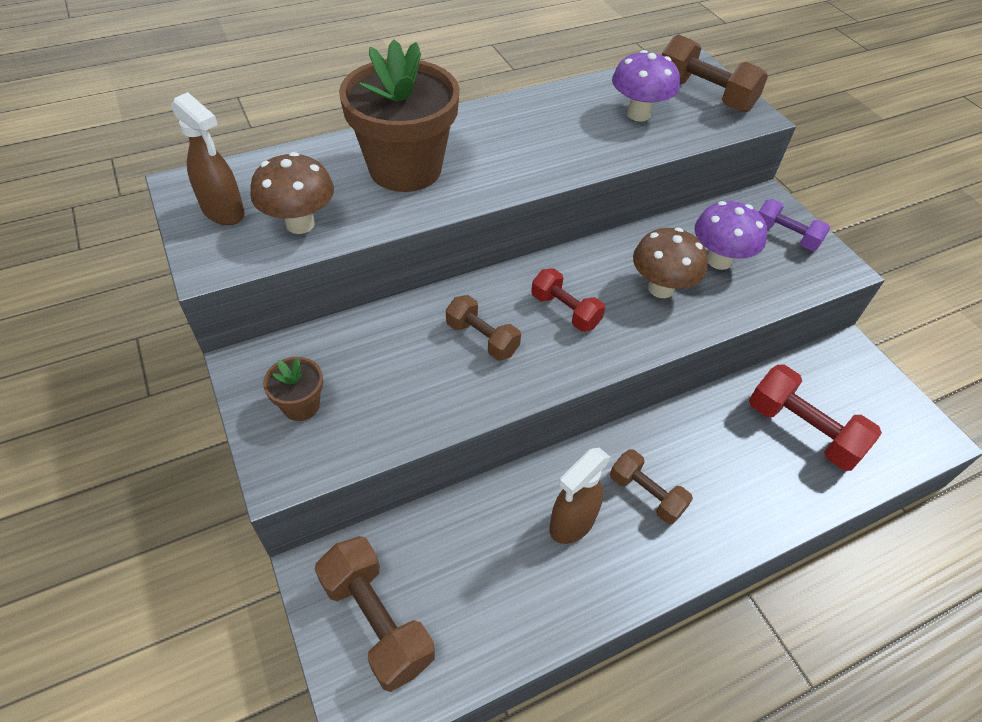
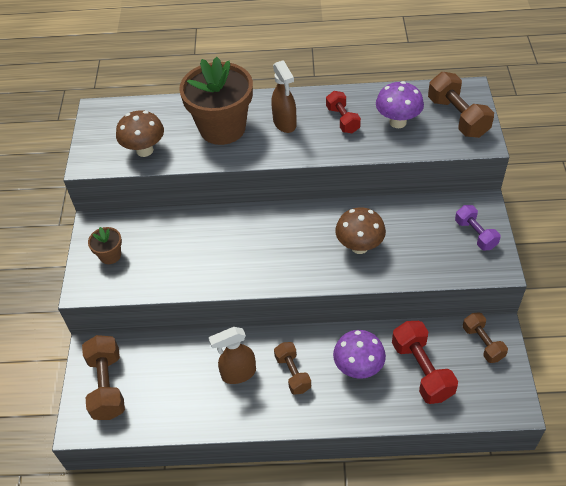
camera: 30 degrees right, 0 degrees up
(224, 212) = (109, 133): brown spray bottle -> brown spray bottle (285, 123)
(482, 338) = (228, 246): brown dumbbell -> brown dumbbell (482, 343)
(565, 311) = (288, 244): red dumbbell -> red dumbbell (342, 120)
(719, 260) = (413, 238): purple mushroom -> purple mushroom (358, 368)

